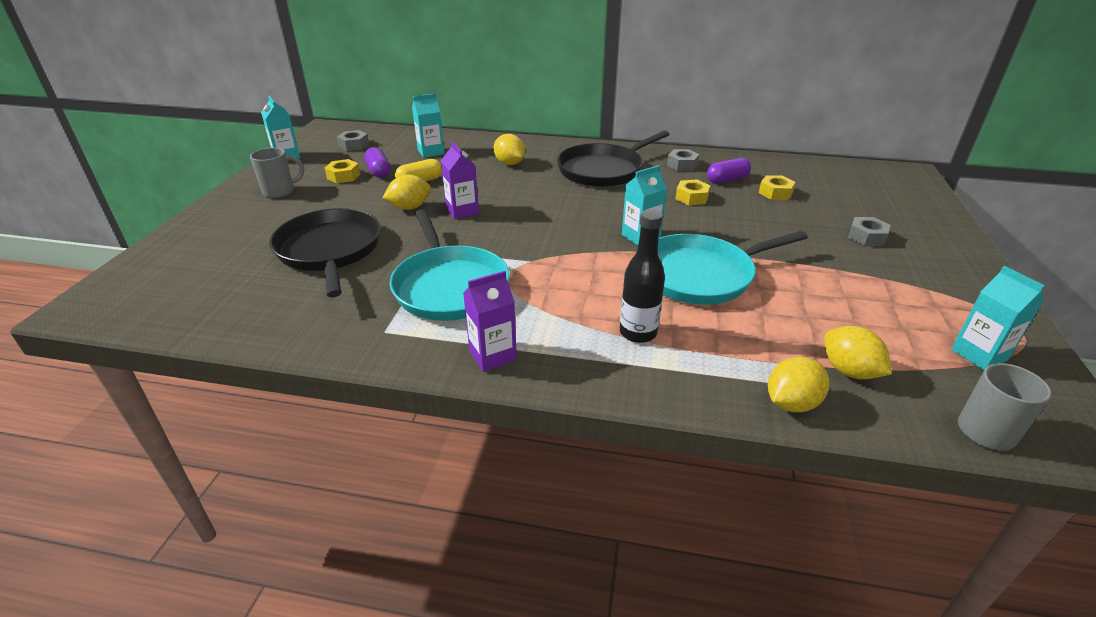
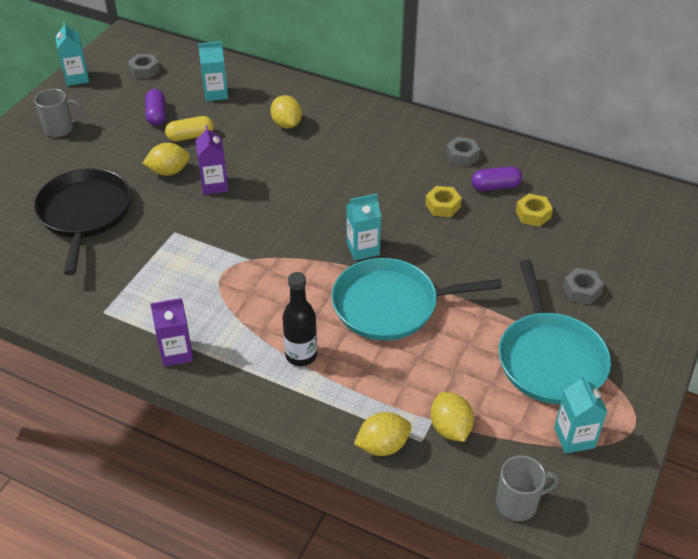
camera: 15 degrees right, 10 degrees up
(343, 176) = (122, 117): yellow nut -> none
(449, 286) = (170, 274): turquoise pan -> turquoise pan (549, 358)
(603, 170) = (376, 150): black pan -> none

